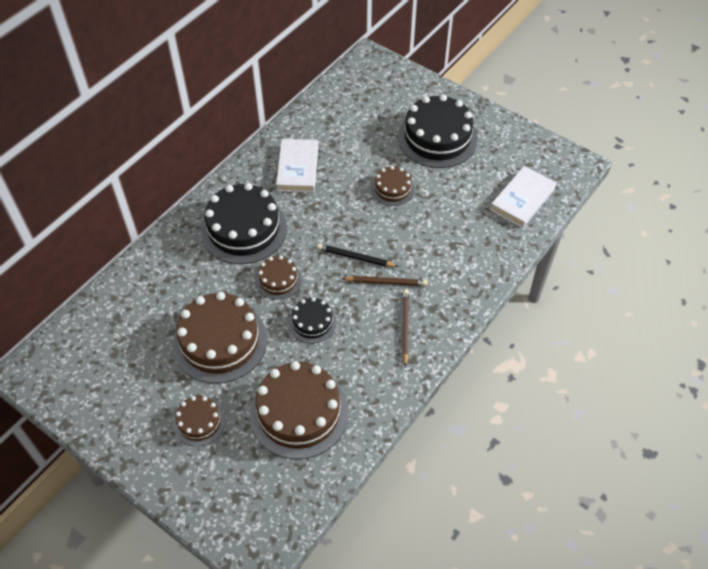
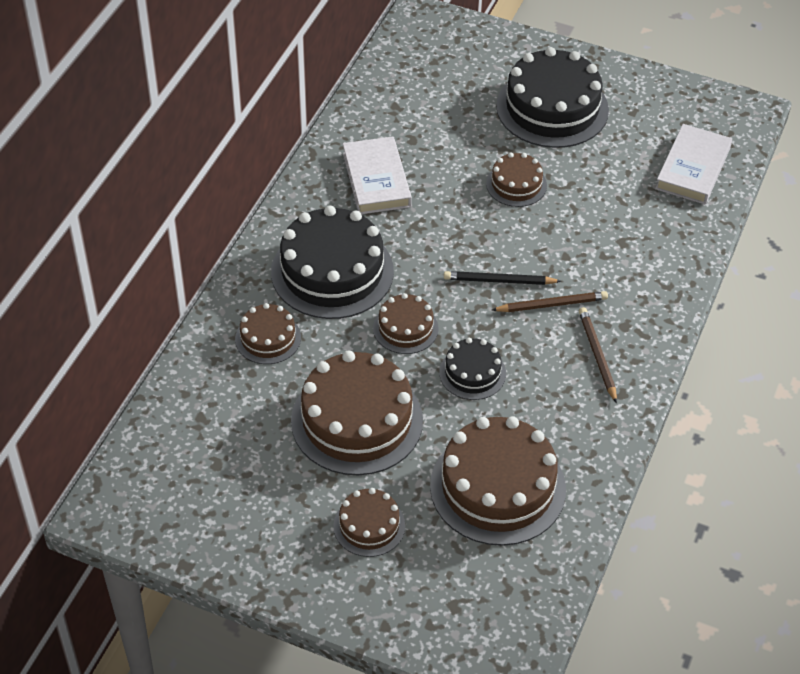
camera: 15 degrees left, 5 degrees down
(183, 269) = (268, 338): none -> brown cake

